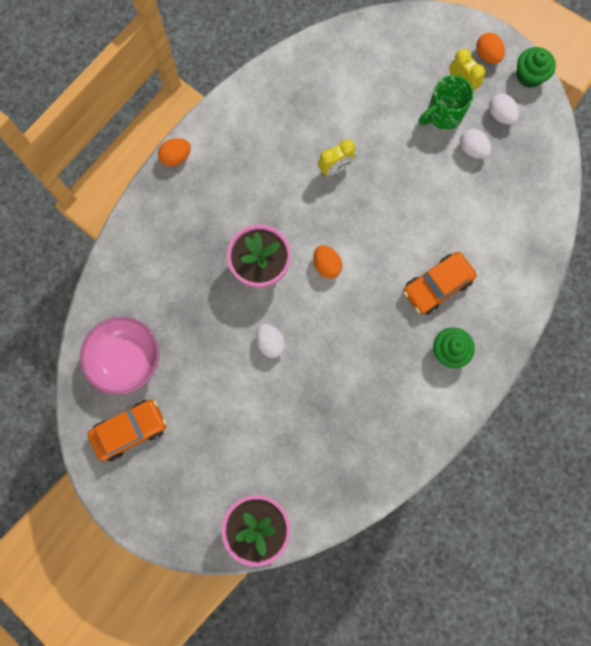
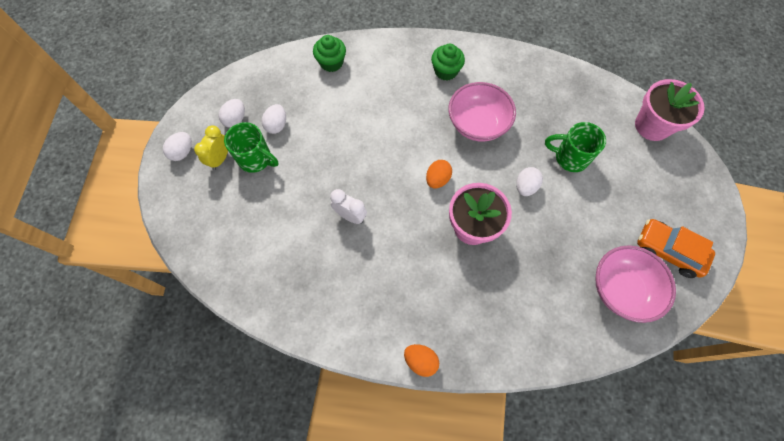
camera: 120 degrees left, 10 degrees down
(274, 409) = (569, 157): none -> green mug
(335, 168) = (350, 216): yellow clock -> white clock
(365, 342) = (477, 124): none -> pink bowl
(437, 286) = (403, 99): orange car -> none
(487, 55) = (182, 152): orange egg -> white egg
(529, 76) = (189, 115): green cupcake -> green cupcake (331, 63)

